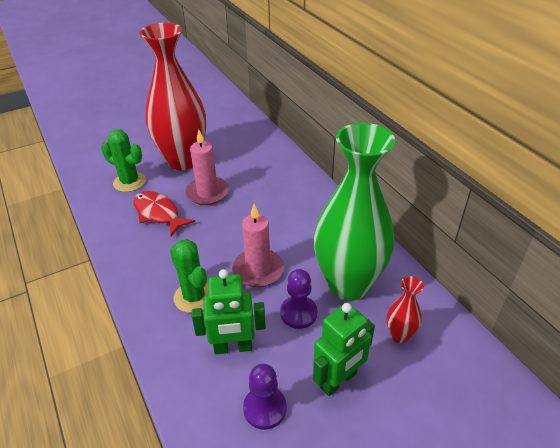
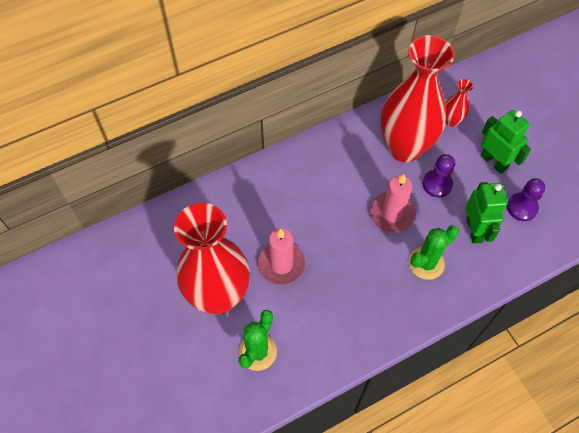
camera: 90 degrees left, 20 degrees up
(158, 213) = (315, 310): red fish -> none
(348, 284) = (404, 148): green vase -> red vase

